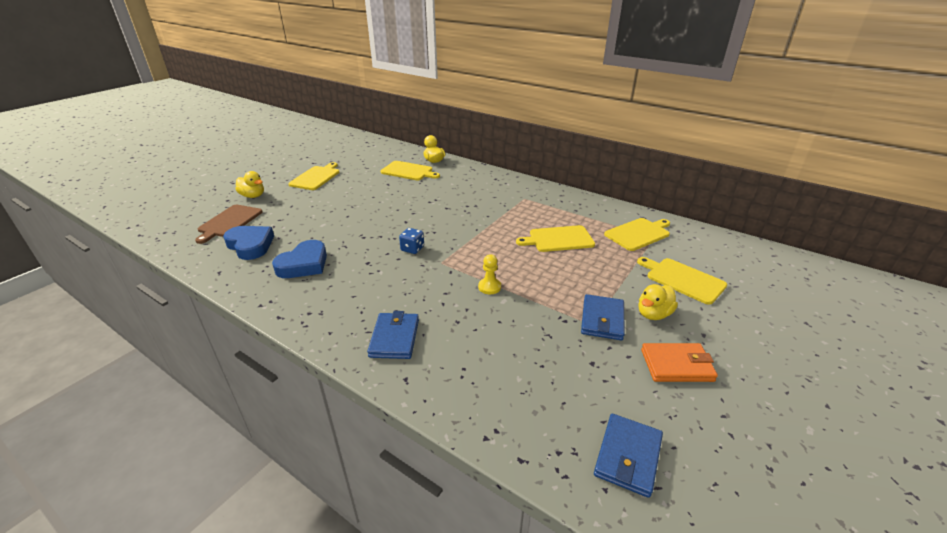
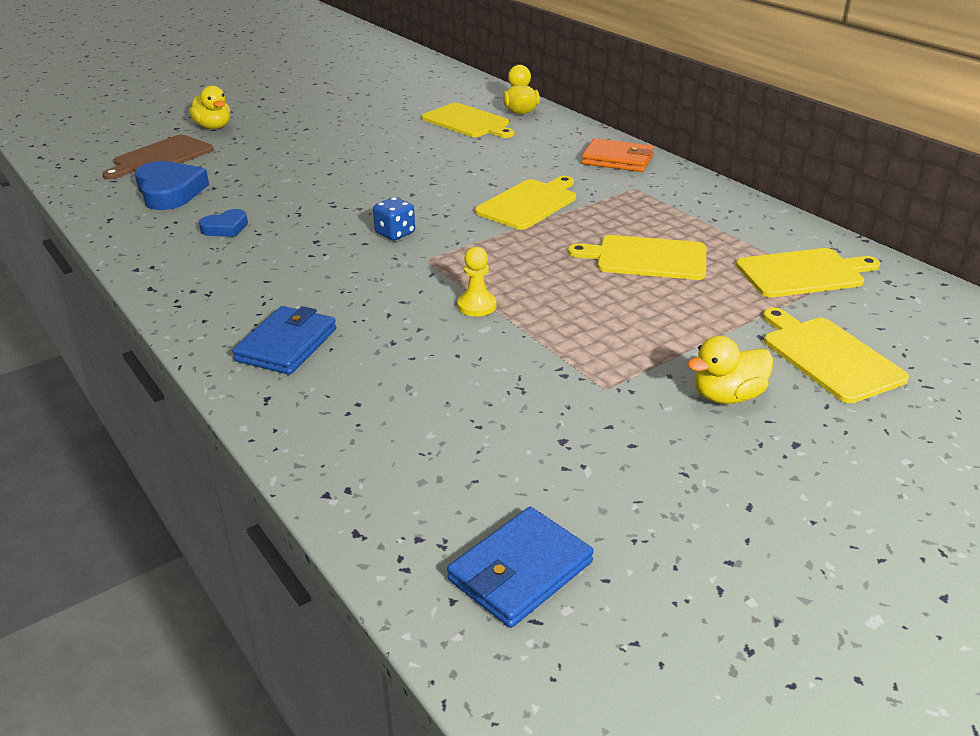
camera: 20 degrees right, 0 degrees up
(304, 264) = (225, 228): blue heart -> blue heart, size x0.55
(316, 177) = (319, 113): yellow cutting board -> yellow cutting board (529, 203)
(602, 320) = (628, 386): blue wallet -> none
(676, 365) = (706, 475): orange wallet -> orange wallet (617, 160)

